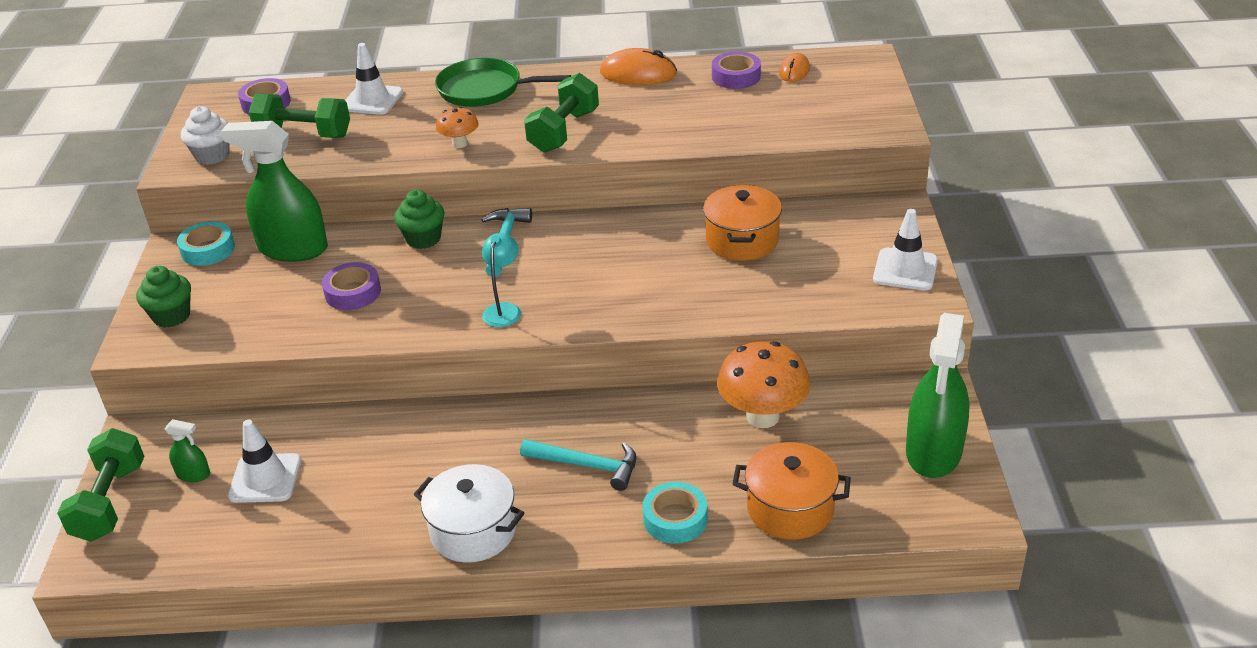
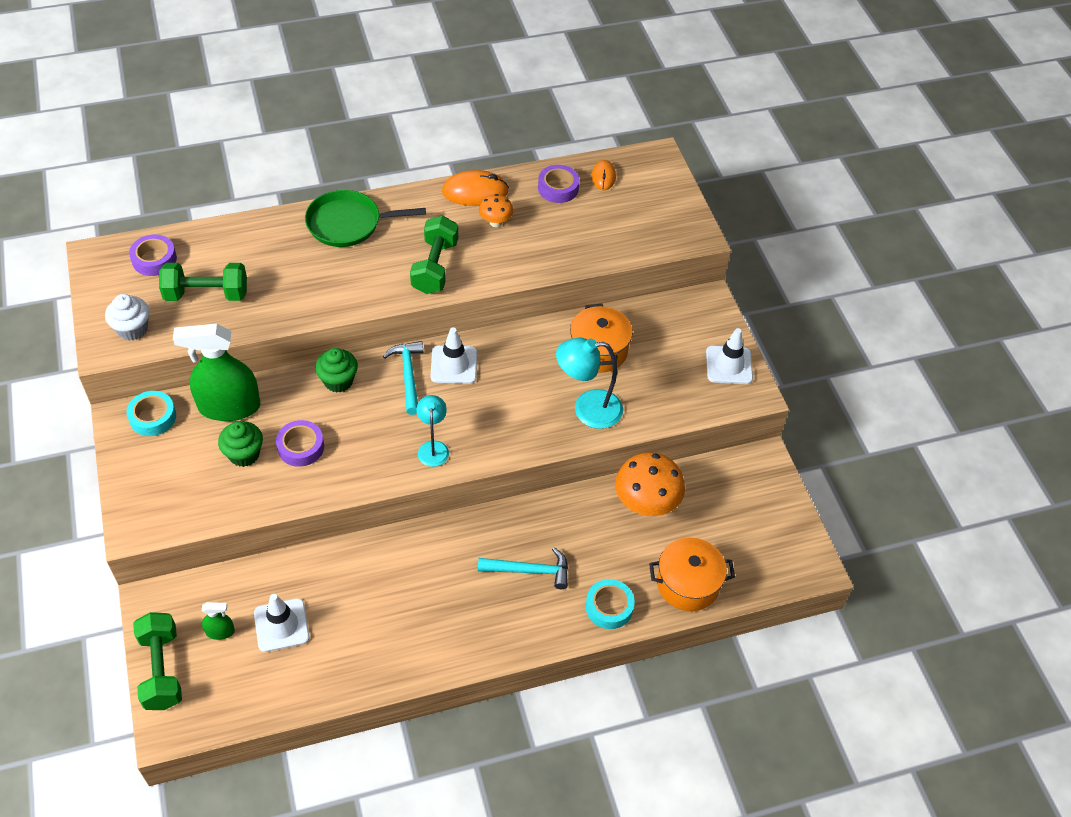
camera: 20 degrees left, 15 degrees up
(172, 316) = (153, 494): green cupcake -> green cupcake (244, 454)
(372, 100) = (252, 246): white traffic cone -> white traffic cone (454, 365)
(460, 144) = (351, 291): orange mushroom -> orange mushroom (495, 222)
(473, 531) = (464, 644): white pot -> none
(707, 294) = (587, 409): none -> turquoise lamp
(933, 451) = (774, 516): green spray bottle -> none

